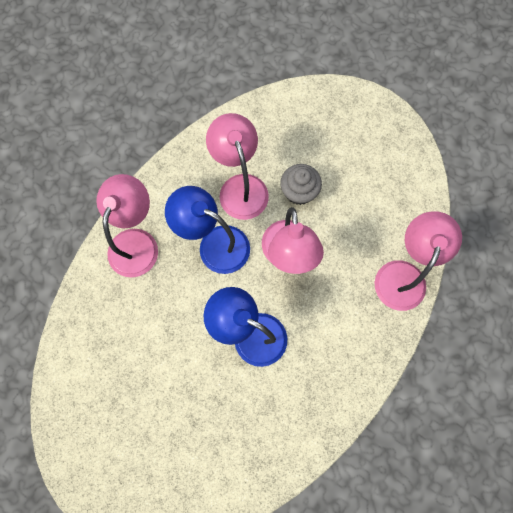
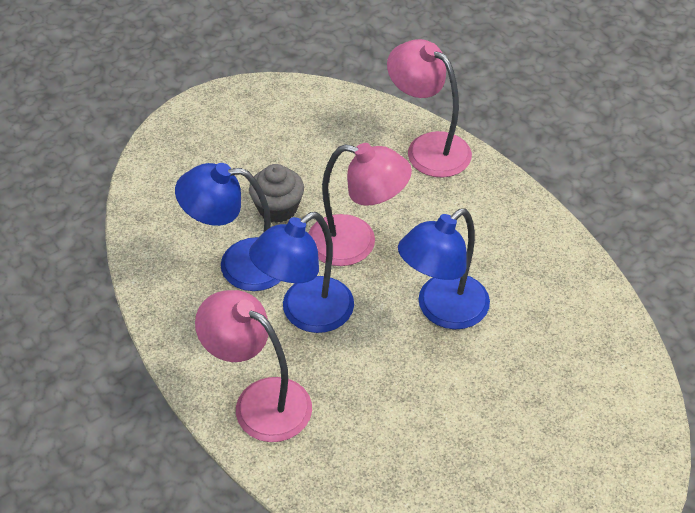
camera: 70 degrees left, 25 degrees down
(240, 187) = (239, 264): pink lamp -> blue lamp

